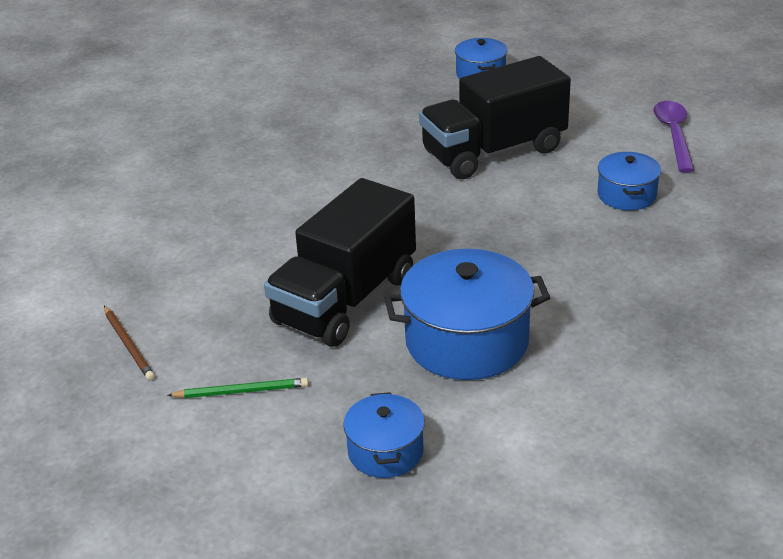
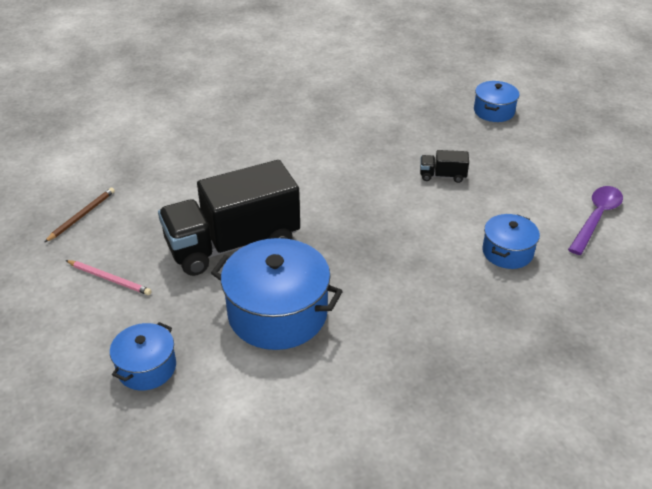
camera: 30 degrees right, 5 degrees up
(129, 345) = (82, 215): brown pencil -> brown pencil turned 150 degrees counterclockwise
(241, 391) = (109, 279): green pencil -> pink pencil
(494, 151) = (442, 176): black truck -> black truck, size x0.40

